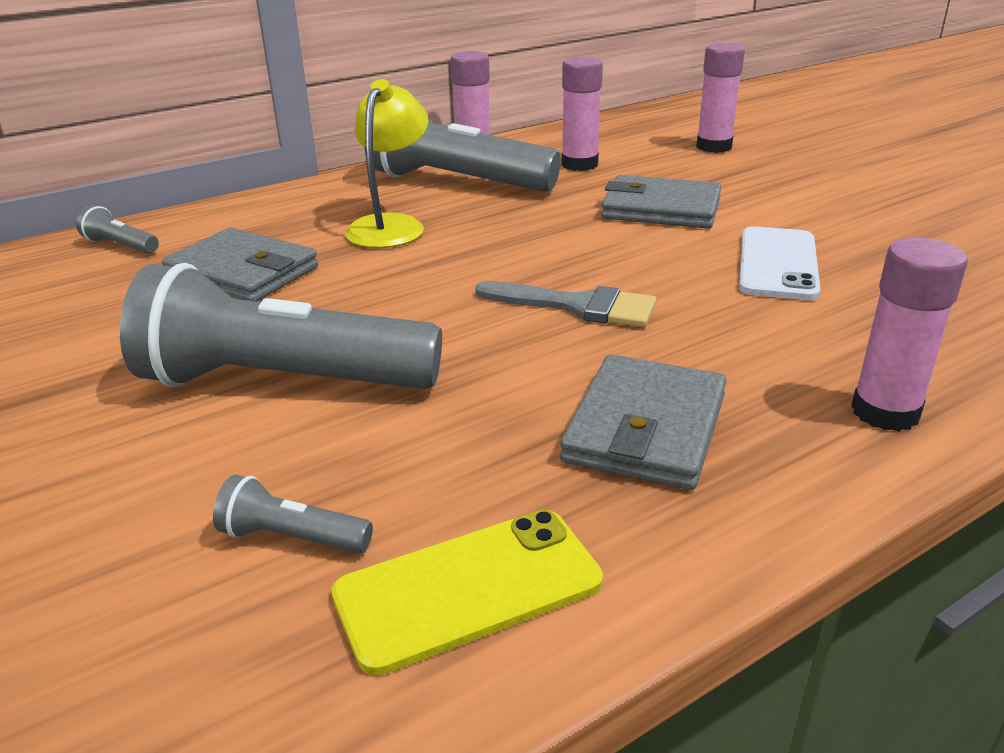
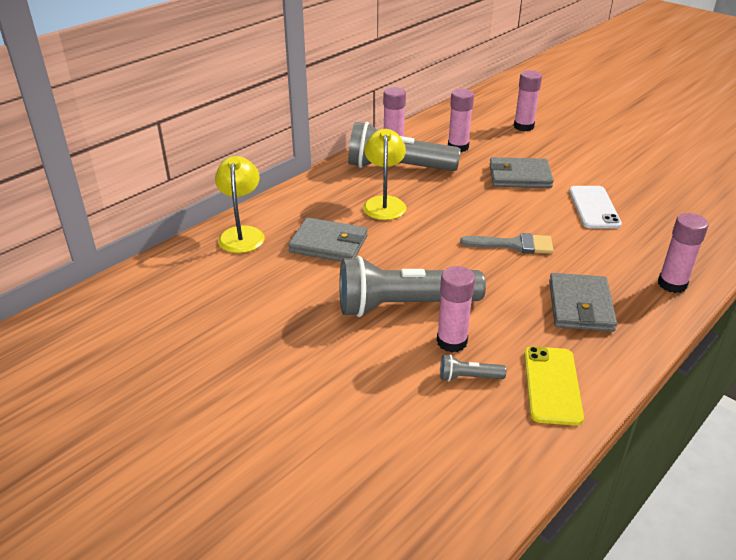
camera: 15 degrees left, 5 degrees up
(121, 245) = (242, 234): grey flashlight -> yellow lamp
(318, 459) = (452, 342): none -> pink glue stick
(468, 588) = (552, 385): yellow phone -> yellow phone turned 45 degrees counterclockwise

